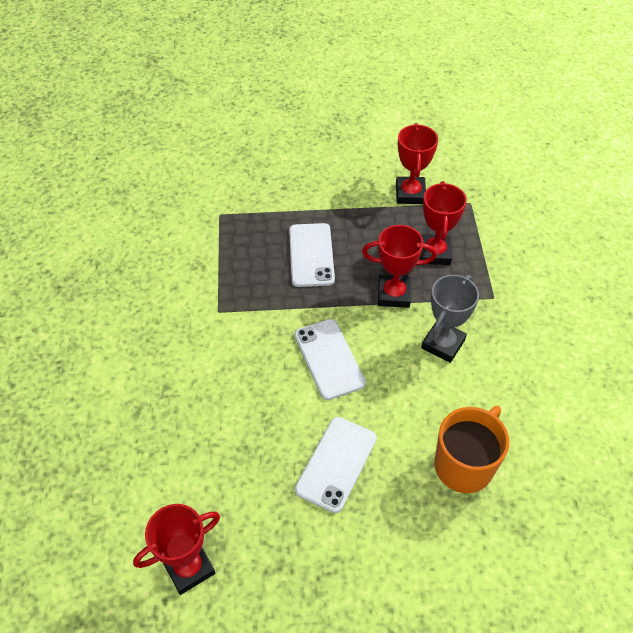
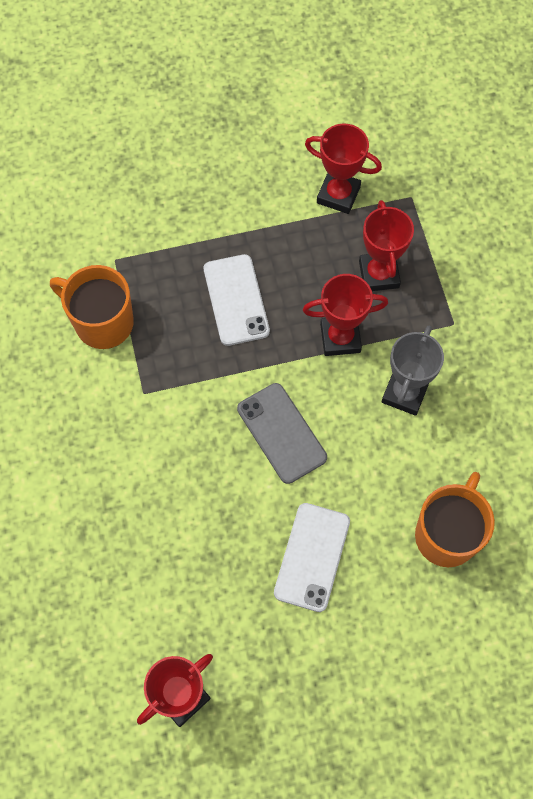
camera: 10 degrees left, 15 degrees up
(197, 255) = (102, 322): none -> orange mug
(329, 359) = (282, 433): white phone -> grey phone
(410, 194) = (338, 195): red trophy -> red trophy turned 60 degrees counterclockwise

